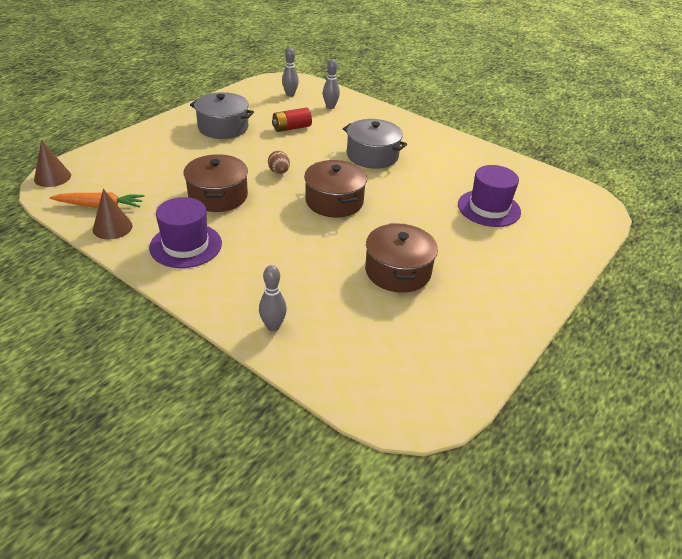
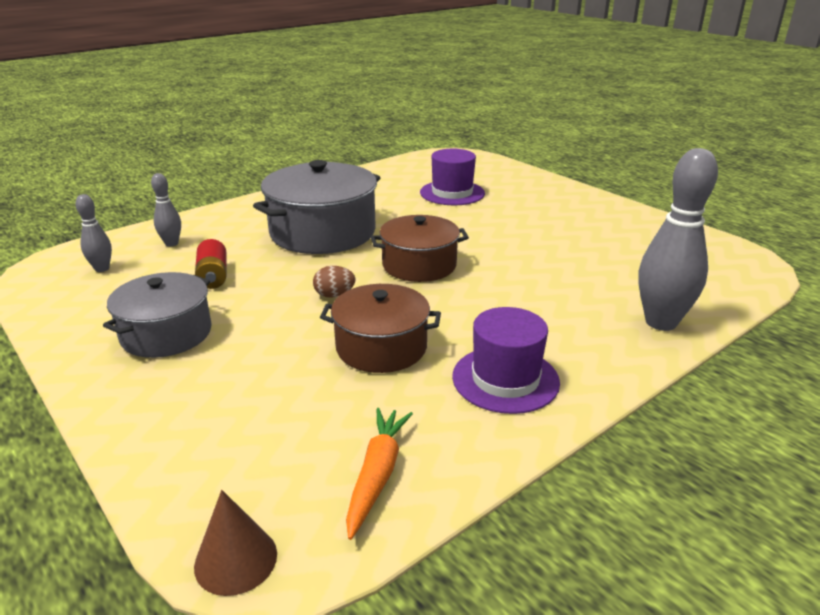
camera: 75 degrees left, 10 degrees down
(112, 227) = (449, 456): brown cone -> none
(273, 326) = (661, 322): grey bowling pin -> grey bowling pin, size x1.97
(372, 155) = (323, 232): grey pot -> grey pot, size x1.56
(398, 271) = (556, 246): brown pot -> none

